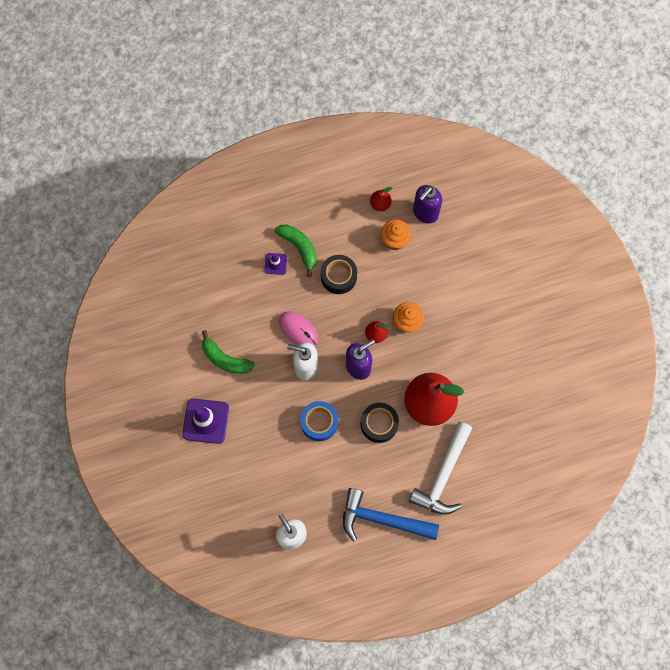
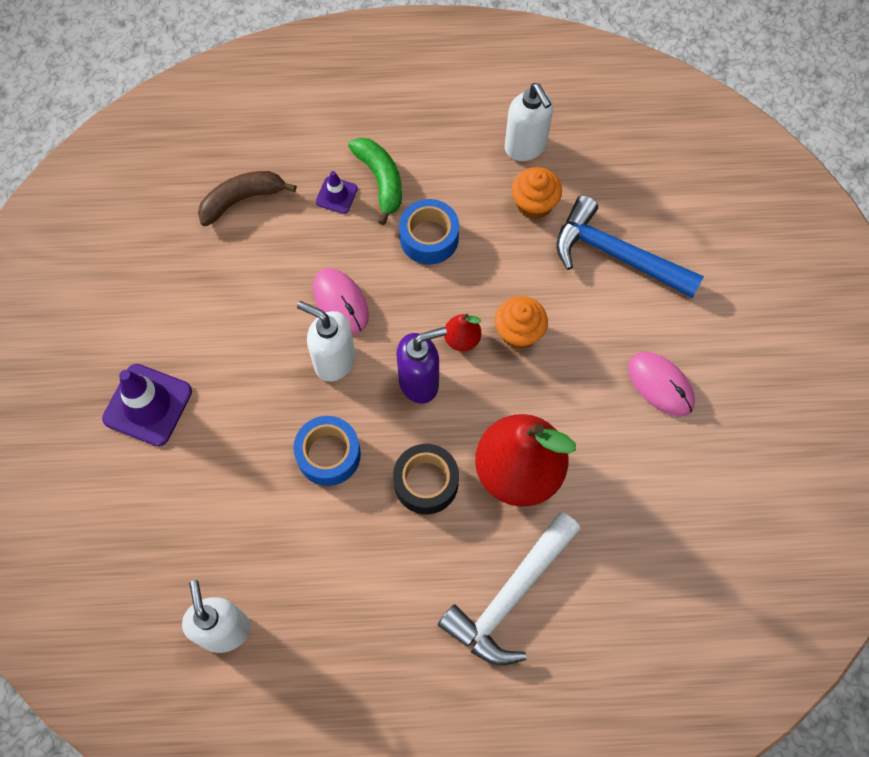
camera: 15 degrees right, 5 degrees down
(219, 281) = (242, 199): none -> brown banana
(225, 359) = (211, 317): green banana -> none
(338, 277) = (429, 238): black tape -> blue tape
(380, 204) = (526, 147): red pear -> white soap dispenser
(382, 519) = (385, 644): blue hammer -> blue hammer (617, 255)
(425, 213) = (593, 176): purple soap dispenser -> none
(495, 332) = (660, 385): none -> pink mouse

